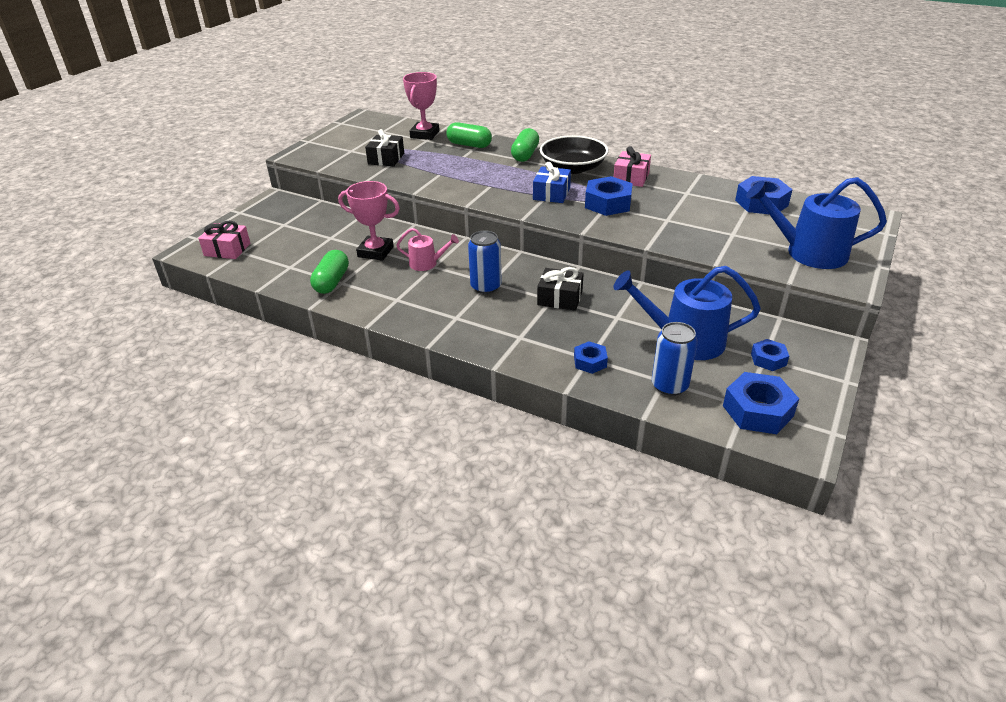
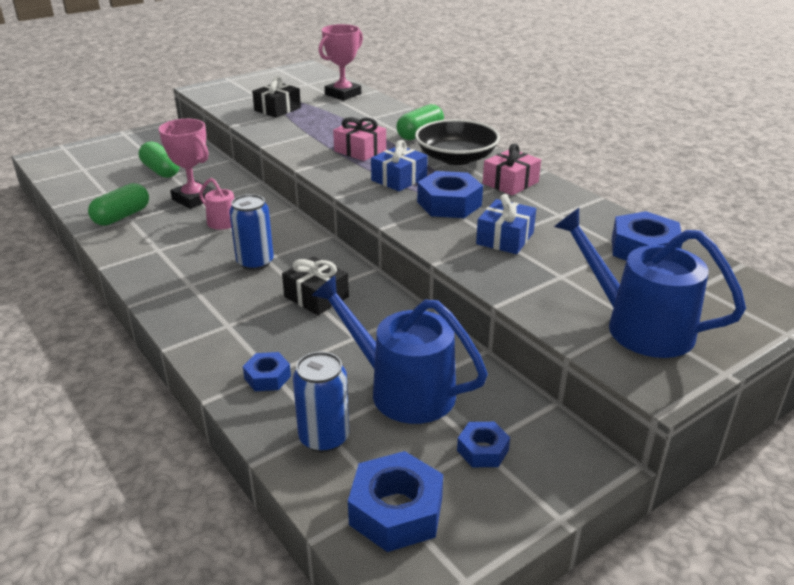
camera: 25 degrees right, 5 degrees down
(227, 249) = (74, 164): pink gift -> pink gift (360, 150)
(469, 145) = (374, 113): green capsule -> green capsule (161, 171)
(671, 218) = (505, 238): none -> blue gift

